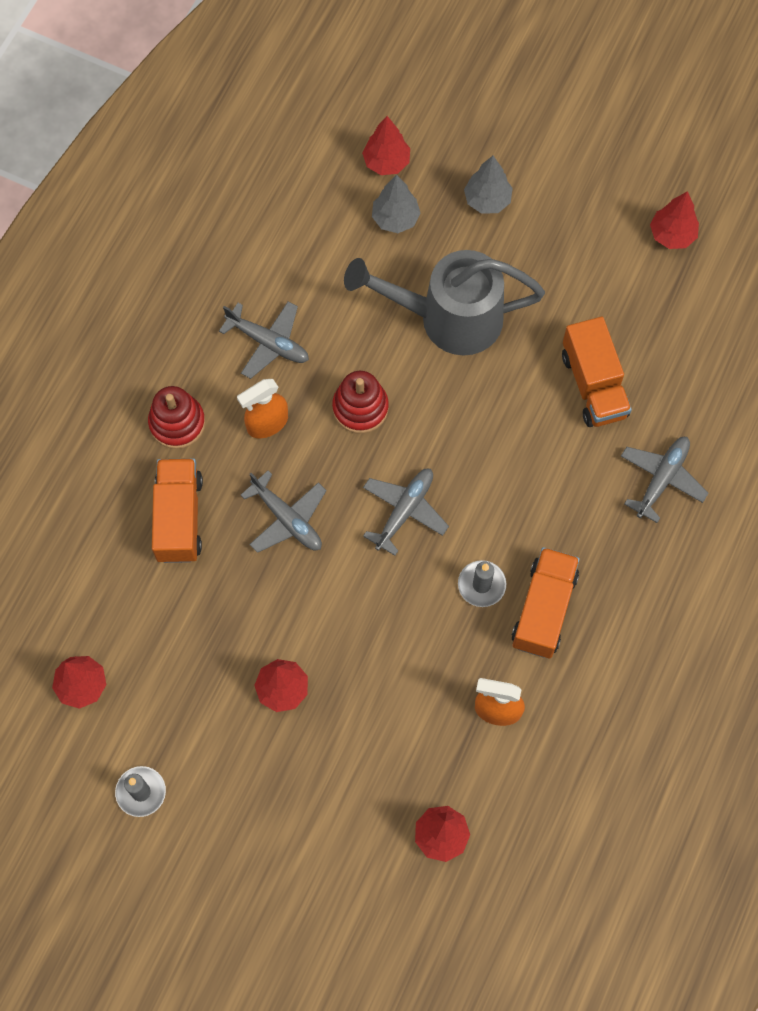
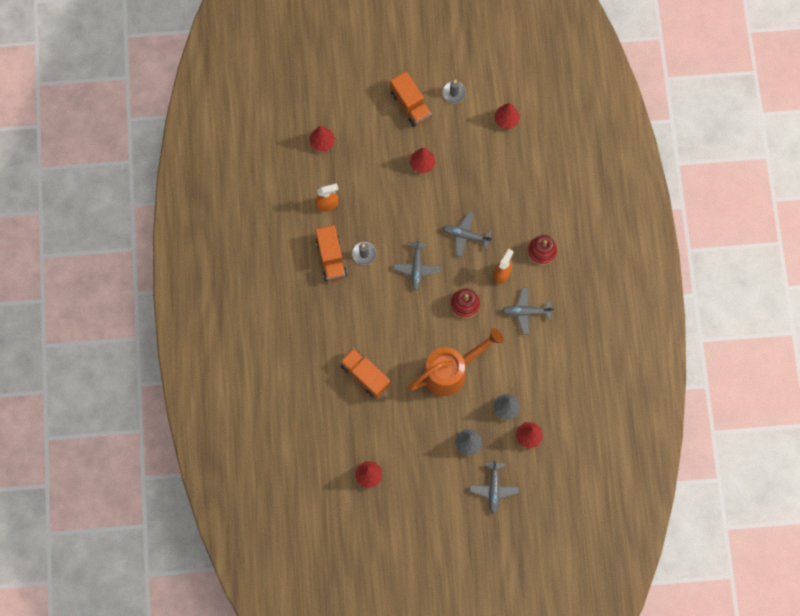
camera: 150 degrees right, 5 degrees up
(179, 518) = (512, 210): orange truck -> orange truck (410, 105)
(448, 318) = (451, 371): grey watering can -> orange watering can
(661, 479) = (310, 347): grey plane -> grey plane (494, 489)

